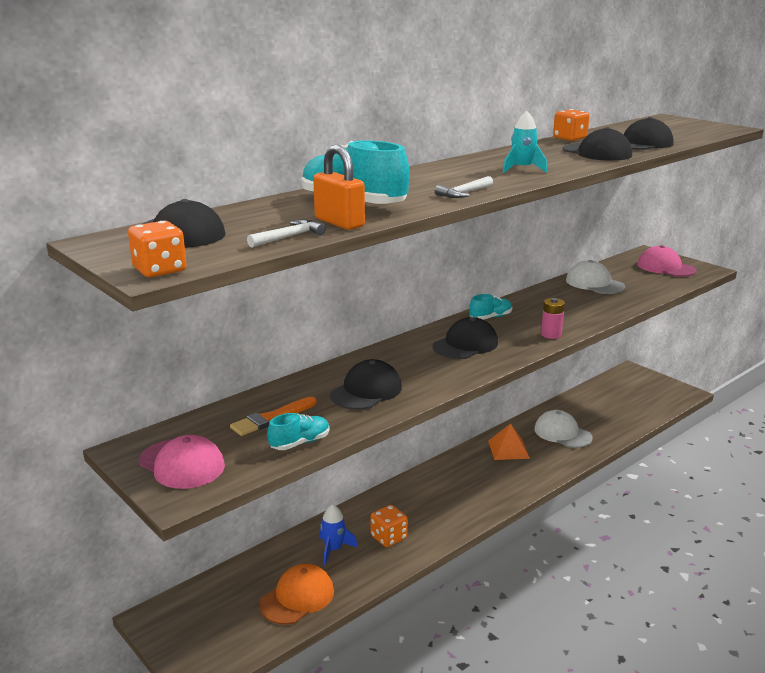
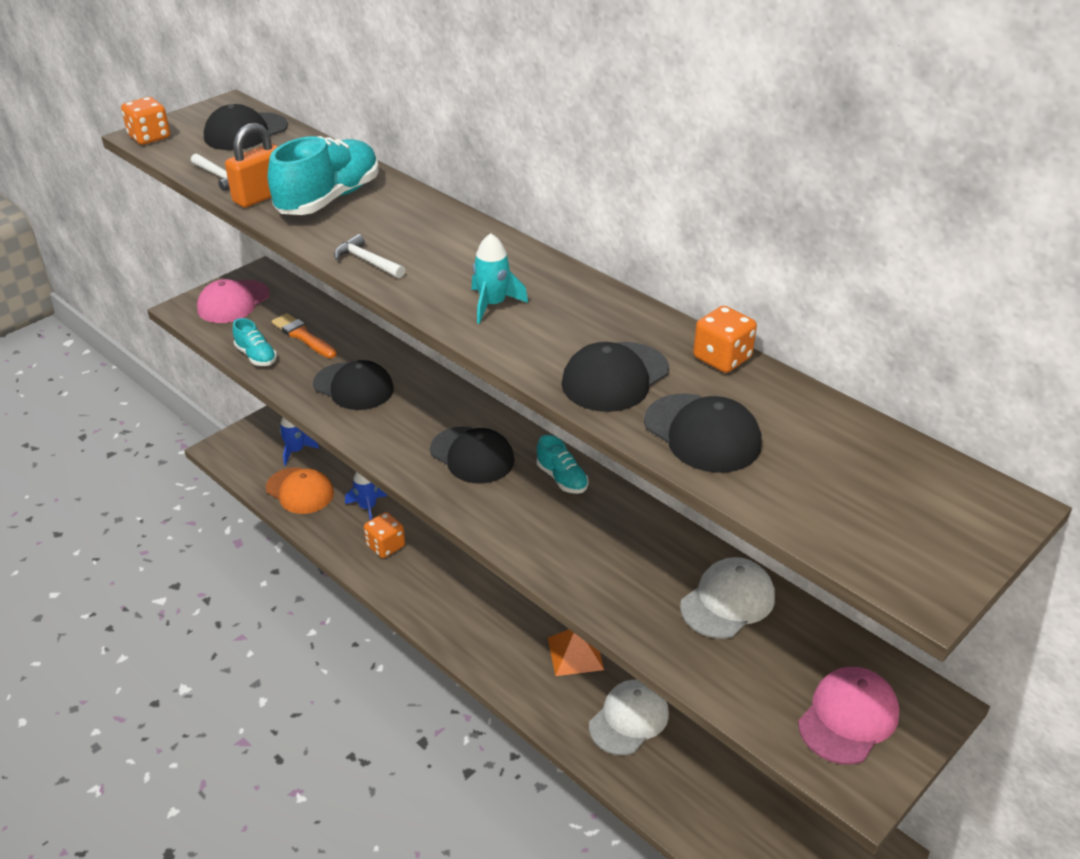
camera: 85 degrees right, 15 degrees up
(228, 604) = (296, 451): none -> blue rocket
(551, 334) = (510, 534): pink battery -> none

